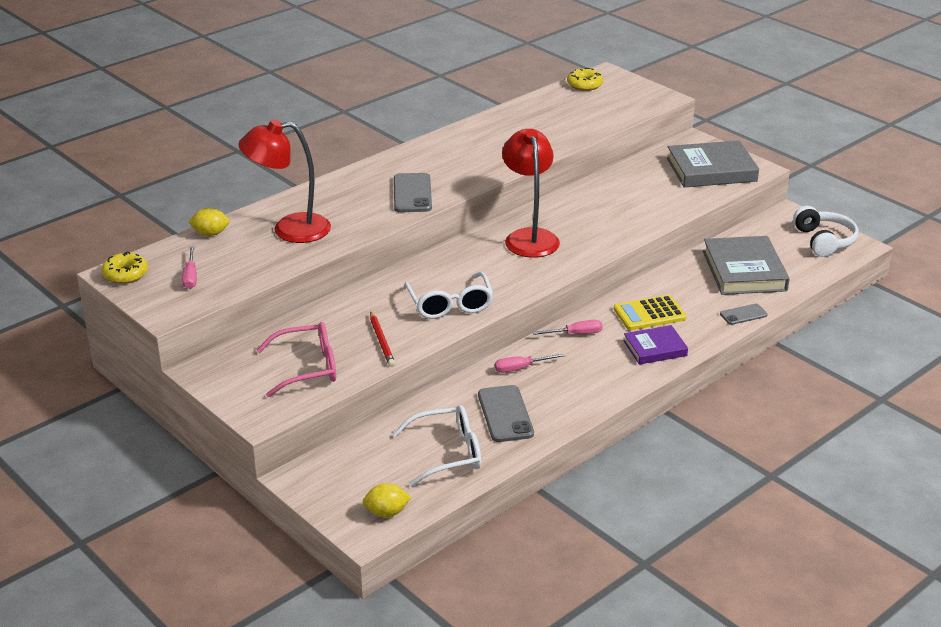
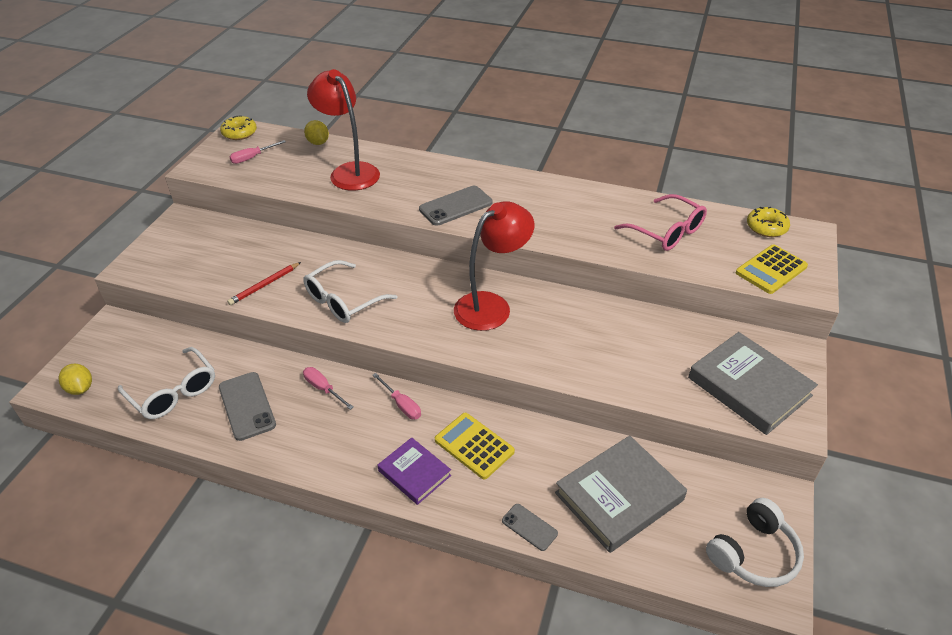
camera: 60 degrees right, 10 degrees up
(308, 368) = (207, 263): pink glasses -> pink glasses (667, 232)
(505, 414) = (247, 406): grey phone -> grey phone turned 75 degrees counterclockwise
(632, 102) = (771, 270): none -> yellow calculator

